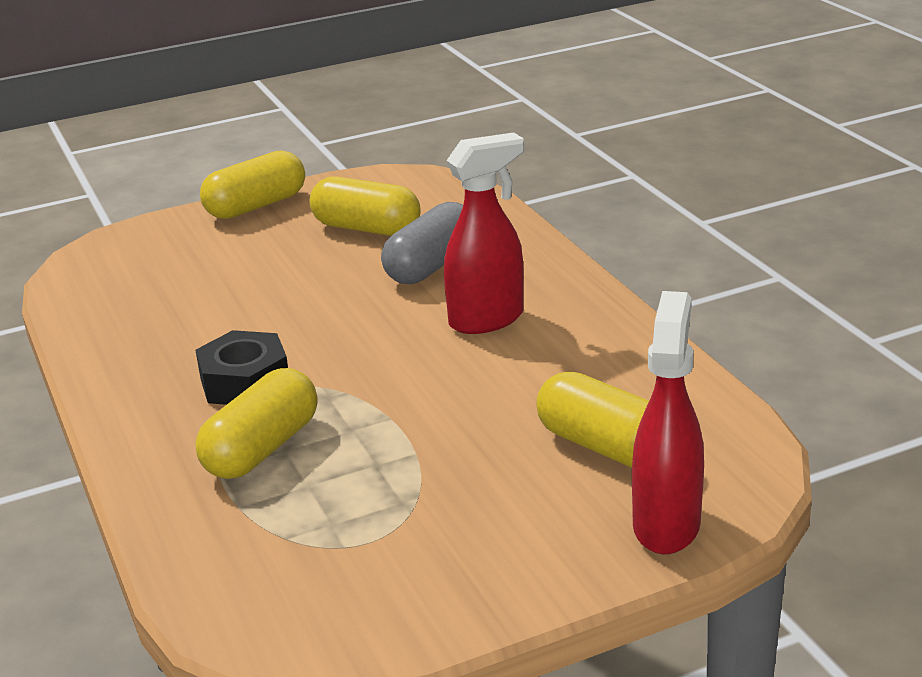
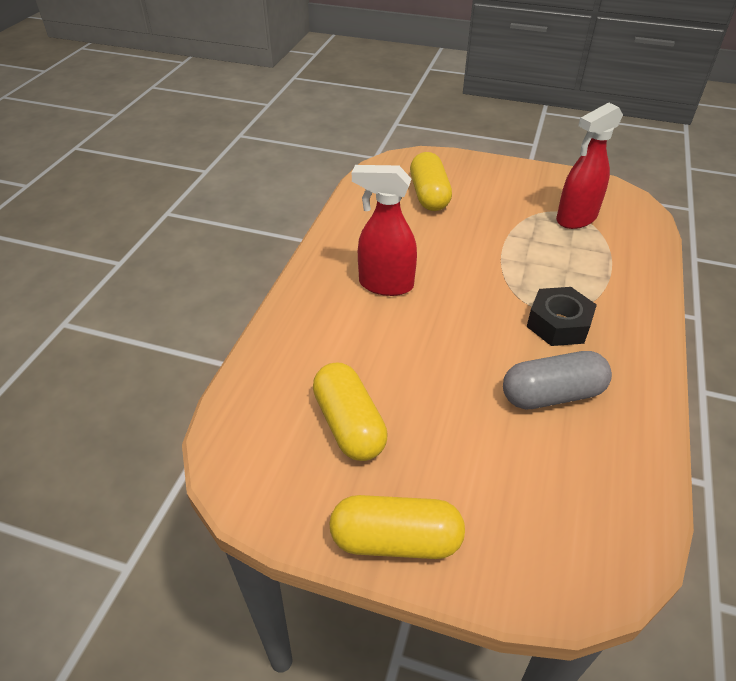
camera: 140 degrees left, 15 degrees up
(262, 449) = (579, 275): yellow capsule -> none
(431, 266) = (358, 349): grey capsule -> grey capsule (552, 395)
(666, 525) = (449, 163): red spray bottle -> red spray bottle (575, 219)

